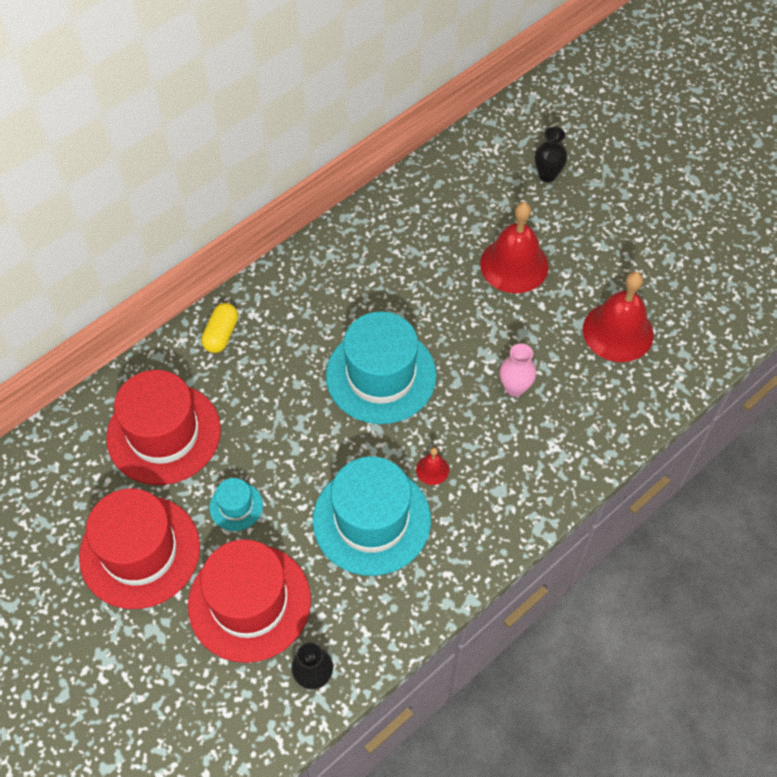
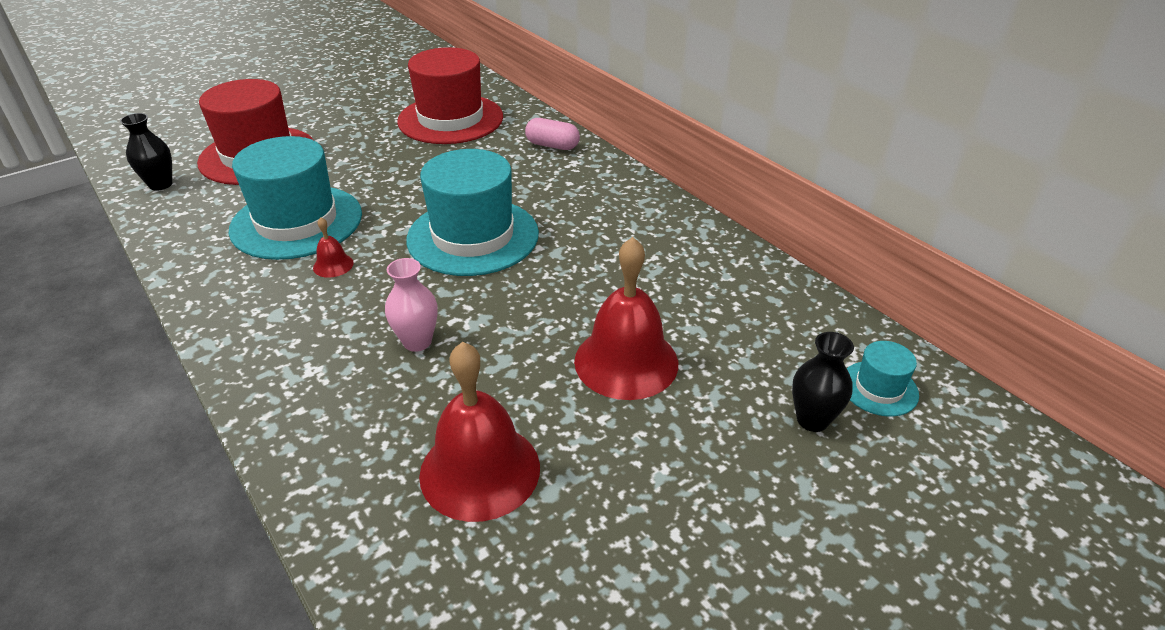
camera: 95 degrees right, 20 degrees down
(140, 552) = (341, 110): red hat -> none
(221, 334) = (552, 146): yellow capsule -> pink capsule
(236, 506) = (358, 151): turquoise hat -> turquoise hat (879, 388)

